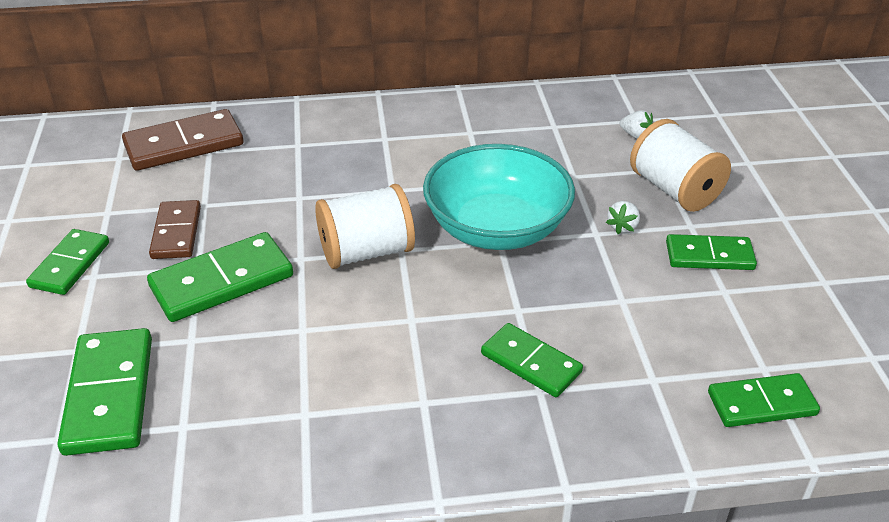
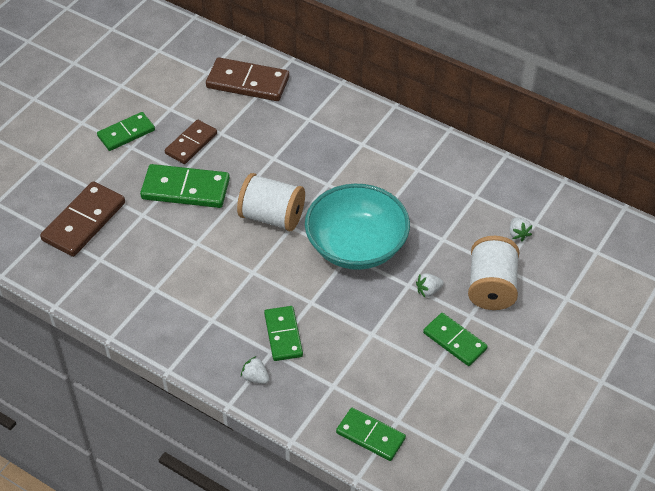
camera: 40 degrees right, 10 degrees up
(109, 395) = (84, 221): green domino -> brown domino
(558, 431) = (255, 377): none -> white strawberry

